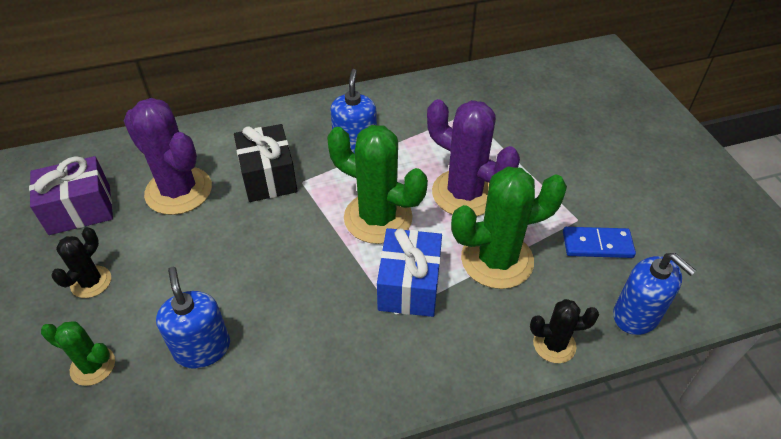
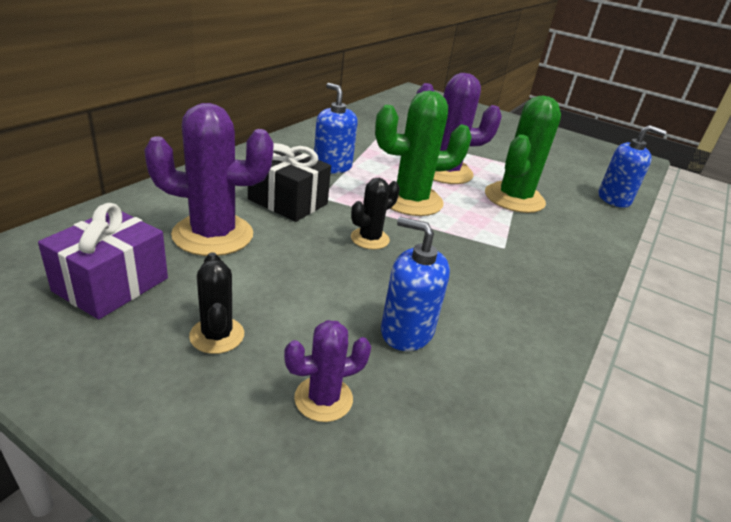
camera: 45 degrees left, 15 degrees down
(93, 366) = (323, 399): green cactus -> purple cactus
(409, 286) = (488, 229): blue gift -> none
(554, 344) = (604, 226): black cactus -> black cactus (370, 239)
(597, 244) = (549, 174): blue domino -> none

